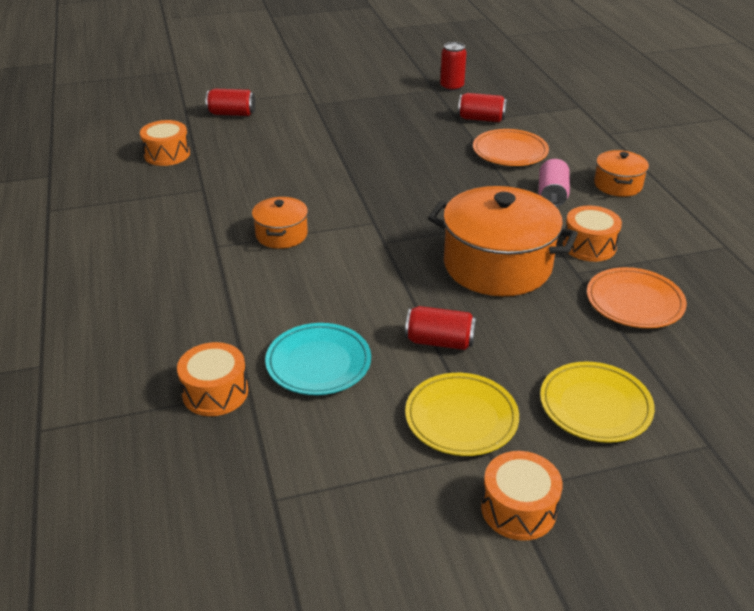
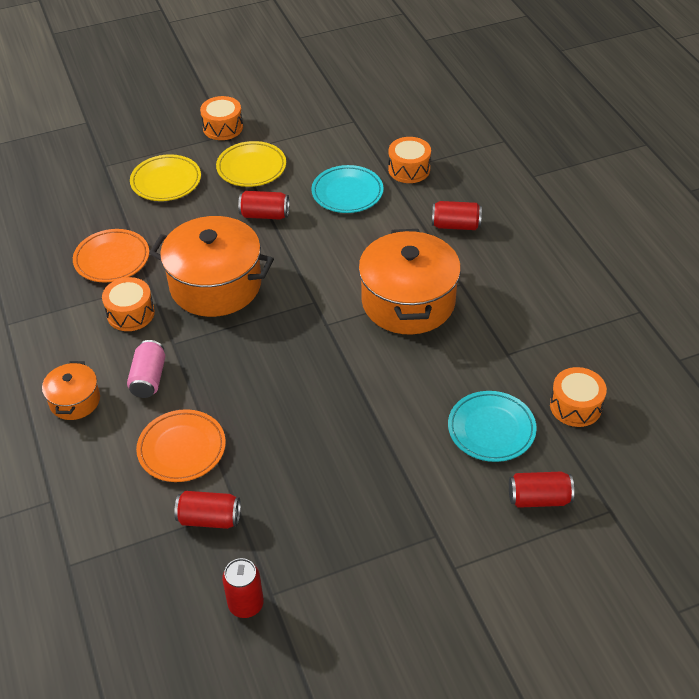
camera: 175 degrees right, 10 degrees up
(189, 307) = (455, 225): none -> red can
(247, 146) = (491, 429): none -> turquoise plate
(281, 235) = (408, 301): orange pot -> orange pot, size x1.98

